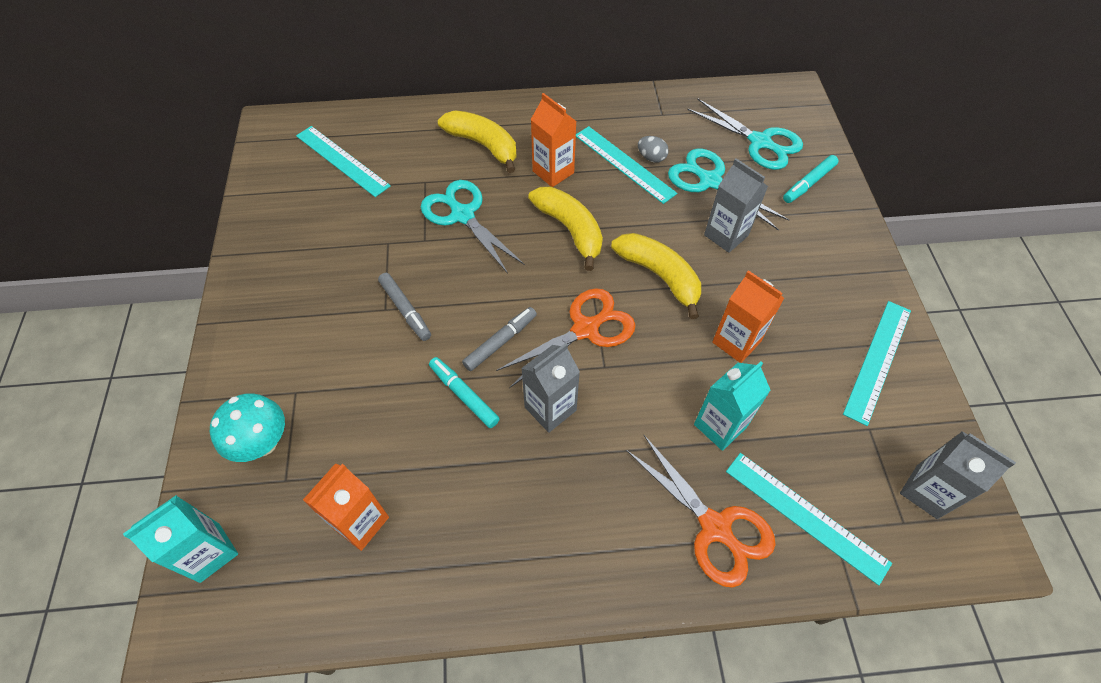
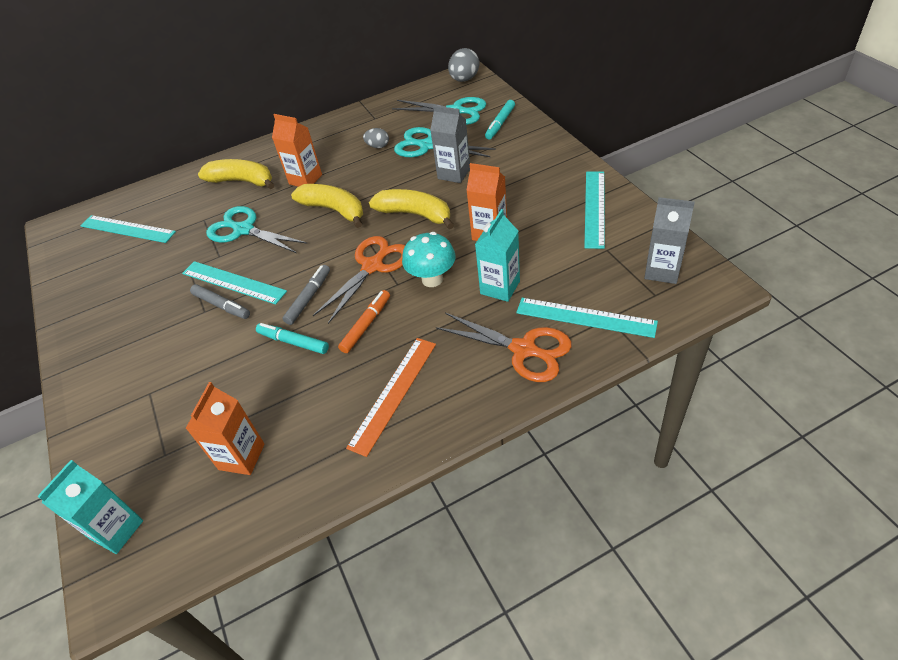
camera: 15 degrees left, 10 degrees down
(263, 443) = (135, 437): turquoise mushroom -> turquoise mushroom (432, 279)
(547, 517) = (393, 394): none -> orange ruler
(550, 408) = (366, 325): grey carton -> orange marker
(624, 164) = (359, 156): turquoise ruler -> turquoise ruler (233, 282)
(789, 98) = (464, 79): none -> grey egg

